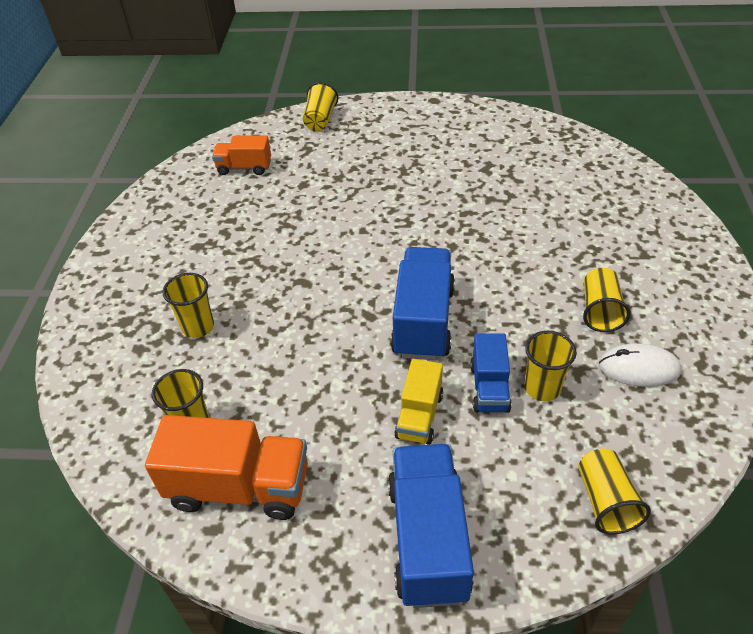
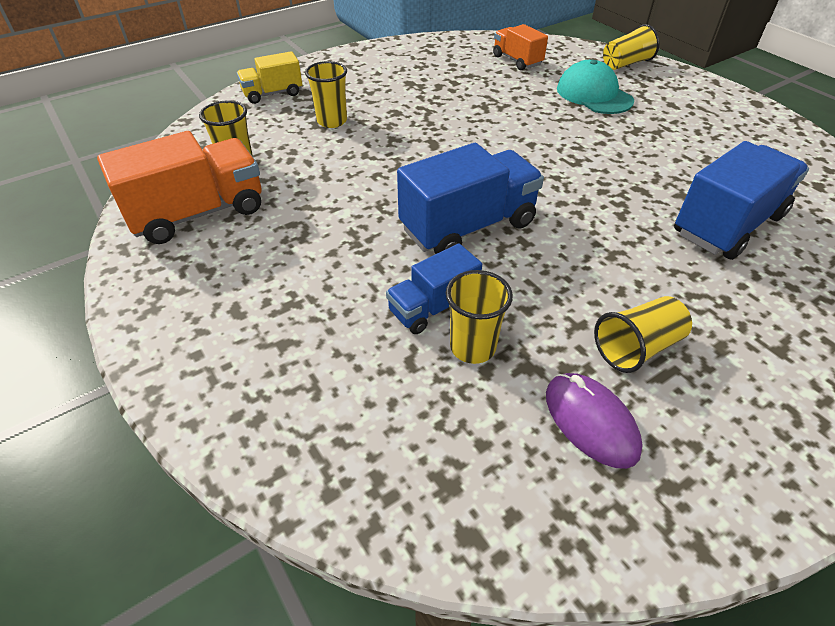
camera: 50 degrees right, 0 degrees up
(239, 487) = (198, 213): orange truck -> orange truck turned 90 degrees counterclockwise
(339, 161) = (594, 95): none -> turquoise cap
(419, 416) = (354, 276): yellow truck -> yellow truck (273, 94)
(428, 539) = (219, 346): blue truck -> blue truck (727, 225)
(606, 501) = (366, 471): yellow cup -> none
(639, 368) = (591, 421): white mouse -> purple mouse

